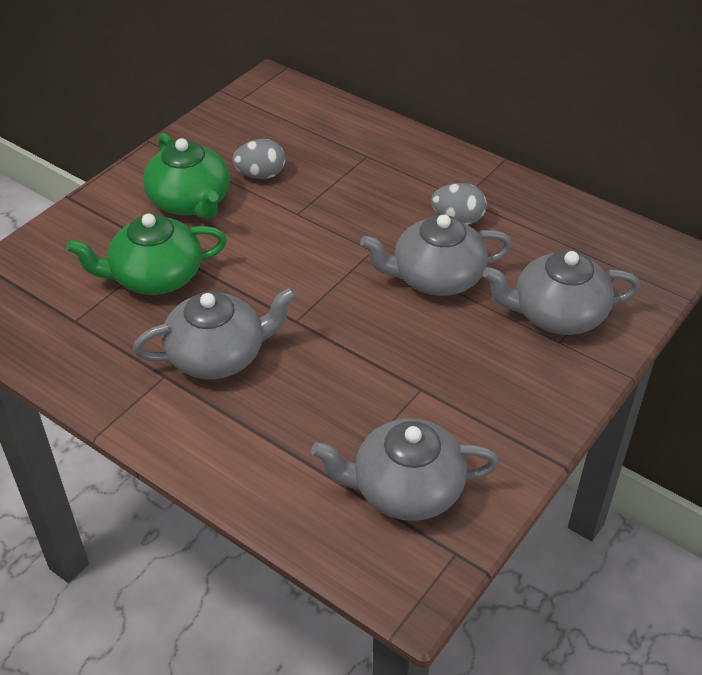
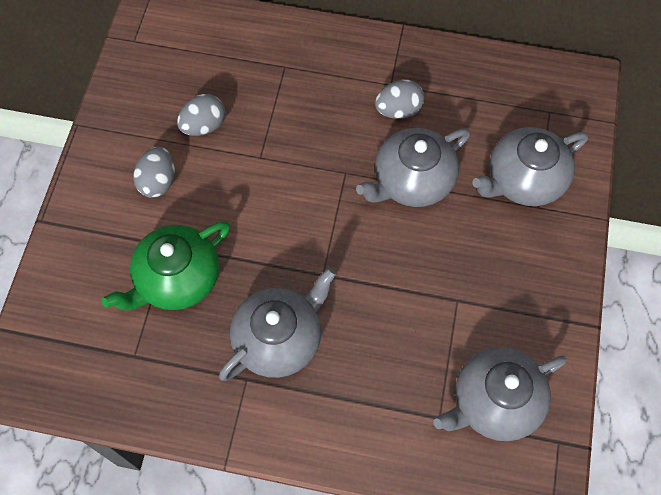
camera: 25 degrees left, 20 degrees up
(190, 202) = (158, 181): green teapot -> grey egg

